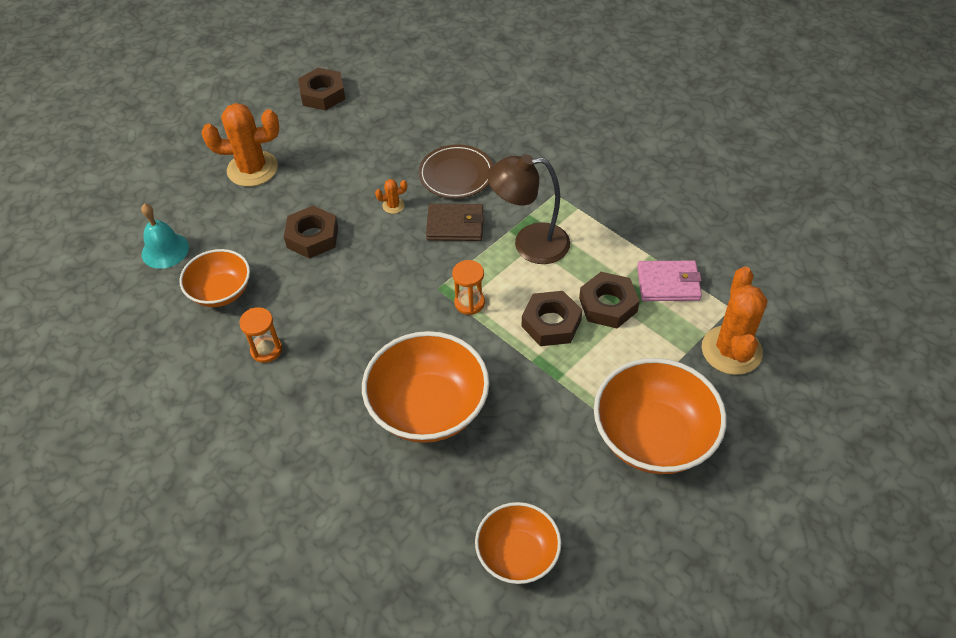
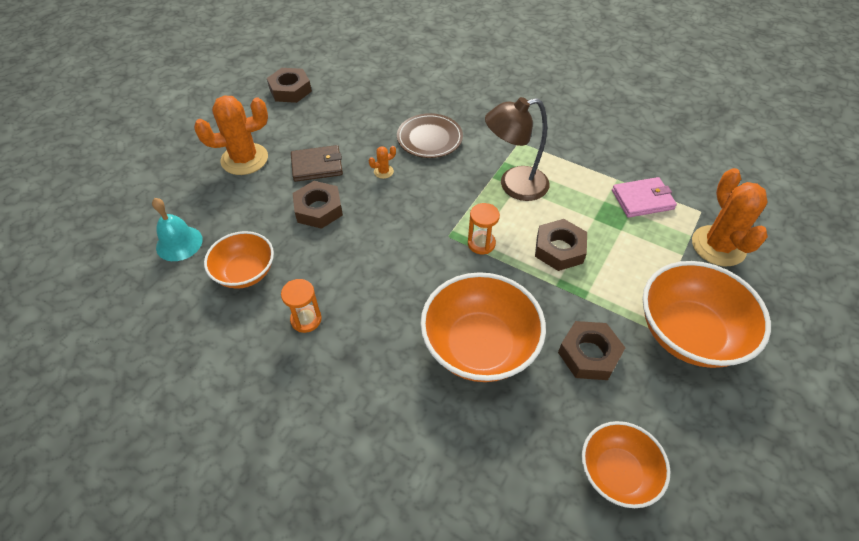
camera: 15 degrees left, 0 degrees up
(455, 225) = (444, 180): brown wallet -> brown wallet (317, 166)
(608, 305) = (600, 225): brown nut -> brown nut (589, 354)

